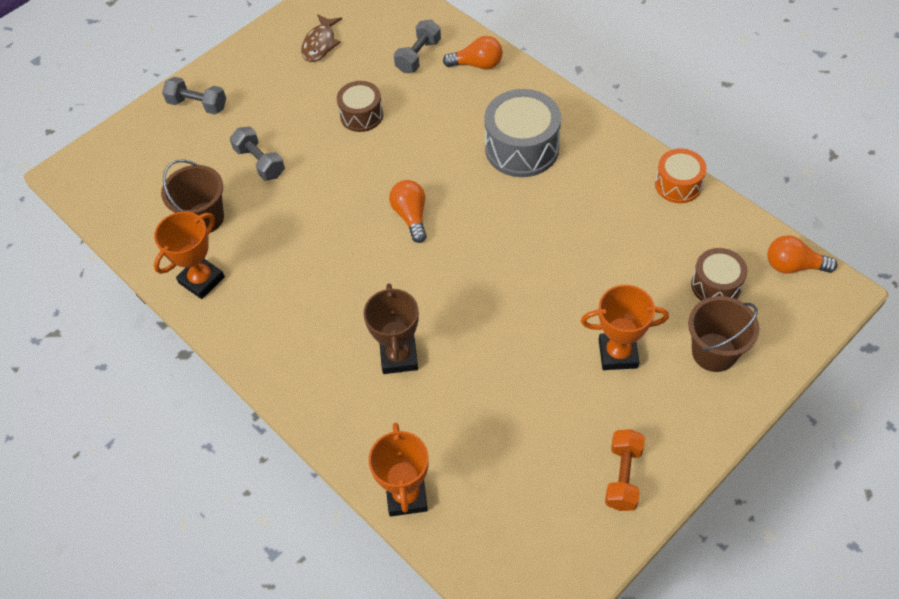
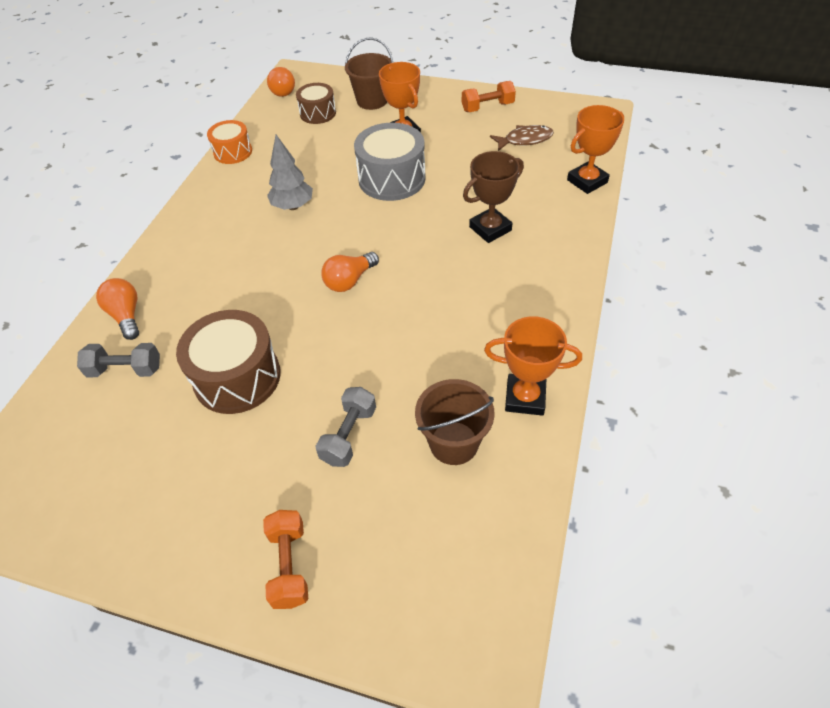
camera: 120 degrees left, 5 degrees down
(197, 105) = (289, 565): grey dumbbell -> orange dumbbell
(320, 44) = (128, 479): brown fish -> brown fish (525, 140)
(361, 115) = (237, 377): brown drum -> brown drum, size x1.66
(522, 148) = (232, 243): grey drum -> grey drum (392, 179)
(547, 208) = (293, 206): none -> grey tree

